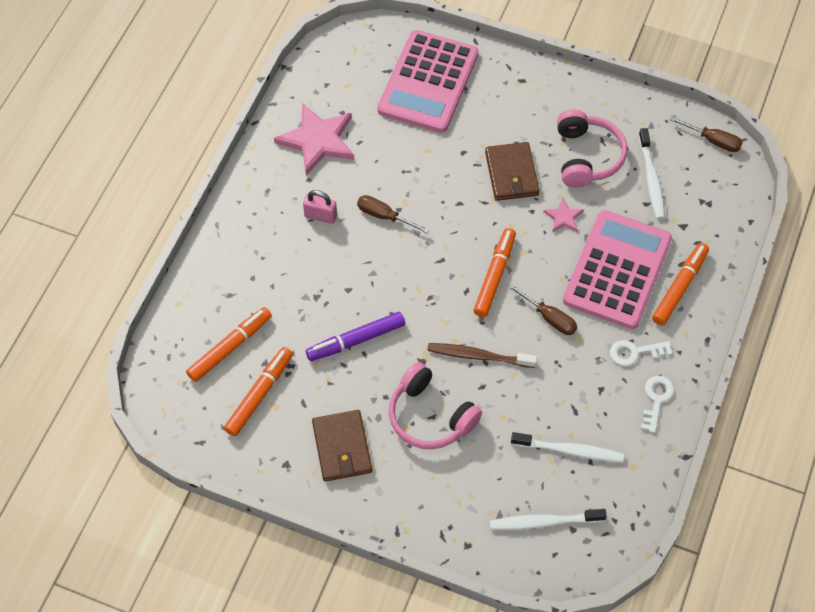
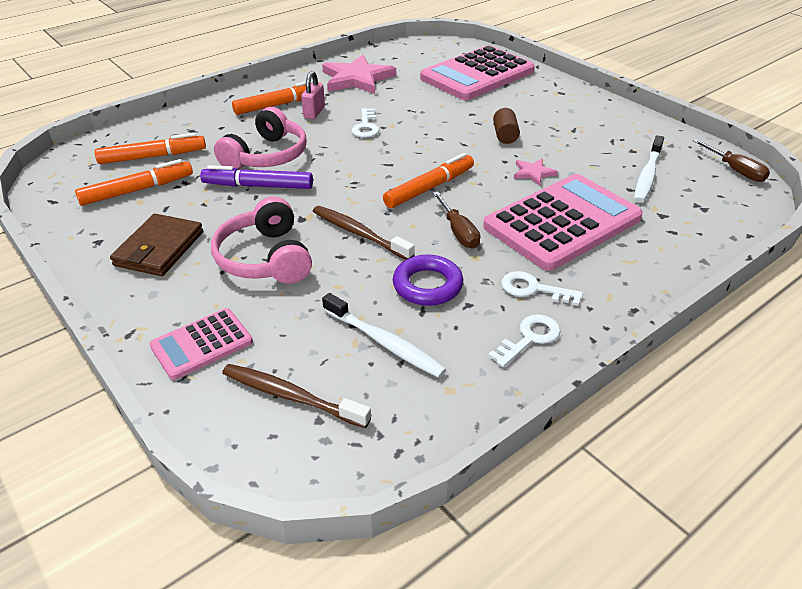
camera: 30 degrees right, 20 degrees down
(320, 216) = (314, 113): pink padlock -> pink padlock turned 60 degrees clockwise
(384, 216) = (366, 127): brown screwdriver -> white key
(454, 514) = (202, 344): none -> pink calculator
(511, 174) = (505, 135): brown wallet -> brown cylinder
(544, 522) = (291, 396): white toothbrush -> brown toothbrush
(563, 385) = (427, 285): none -> purple ring
(587, 157) = (588, 145): pink headphones -> pink headphones (266, 156)
(679, 287) = (627, 257): orange marker -> orange marker (279, 105)

